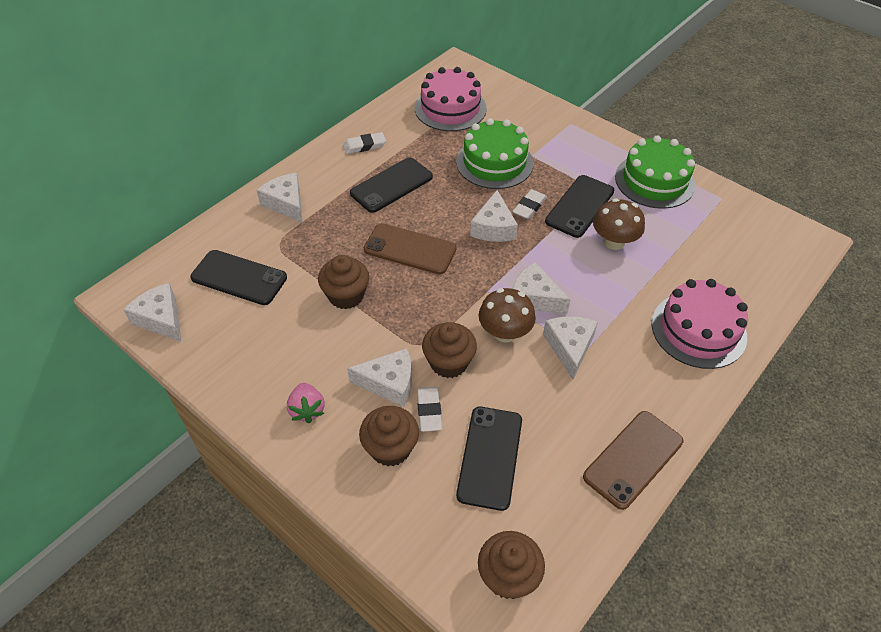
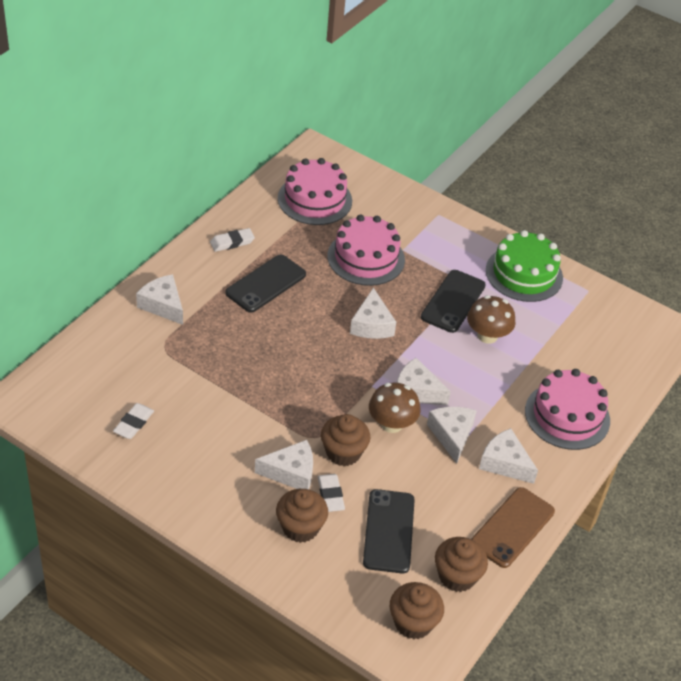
camera: 10 degrees left, 5 degrees down
(161, 319) = (64, 422): white cheese -> white cheese (504, 463)
(239, 277) = (131, 380): black phone -> none
(307, 410) = (220, 498): pink strawberry -> none
(346, 295) = (238, 394): brown cupcake -> brown cupcake (457, 576)
(410, 249) = (293, 348): brown phone -> none
(494, 162) = (366, 258): green cake -> pink cake
(529, 207) = (404, 303): white eraser -> white eraser (134, 423)

